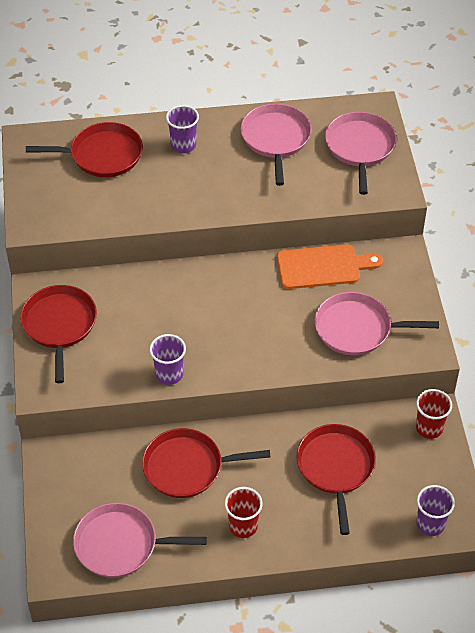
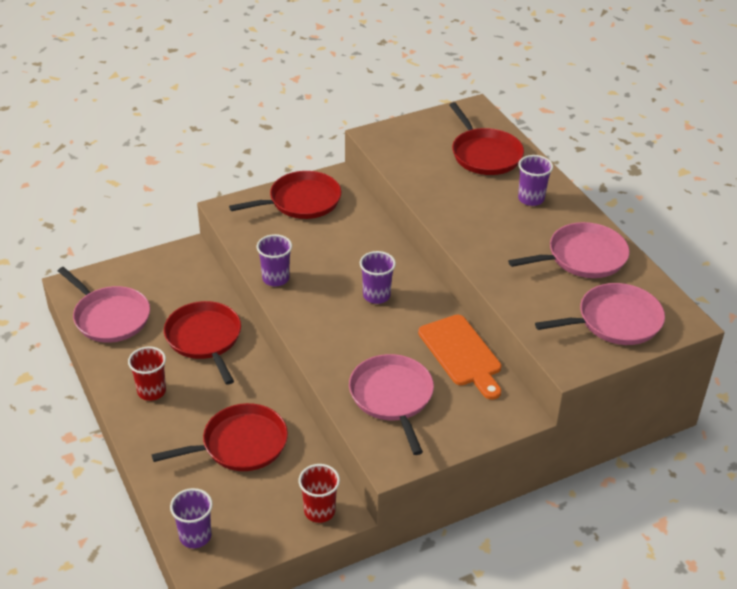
camera: 70 degrees right, 10 degrees down
(120, 545) = (109, 317): pink pan -> pink pan turned 150 degrees clockwise
(225, 304) = (376, 295): none -> purple cup

